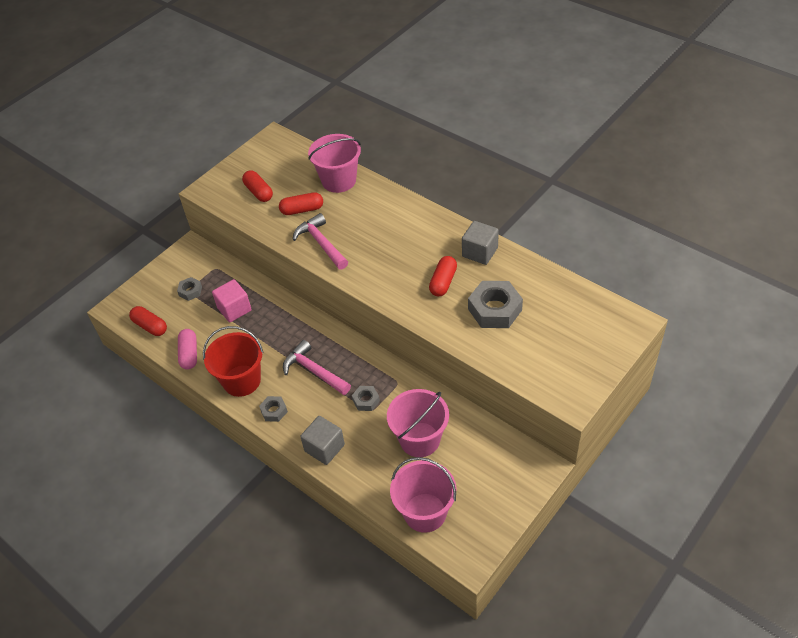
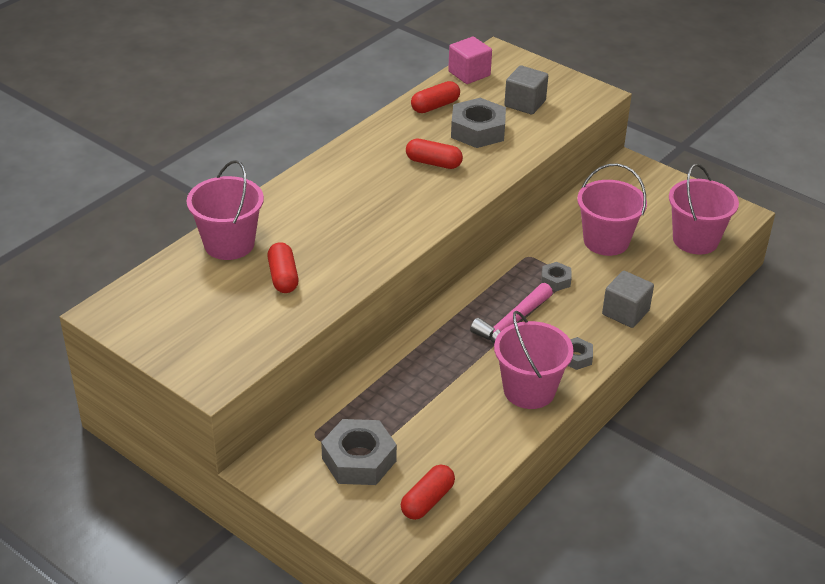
camera: 95 degrees left, 10 degrees down
(189, 354) = (483, 449): pink capsule -> none
(190, 291) = (359, 459): grey nut -> grey nut, size x1.93
(234, 309) = (400, 406): pink cube -> pink cube (469, 74)
(242, 381) = (529, 390): red bucket -> pink bucket
(258, 192) = (233, 322): red capsule -> red capsule (435, 106)
(321, 243) = (354, 258): pink hammer -> none
(480, 252) = (388, 136): grey cube -> grey cube (525, 103)

